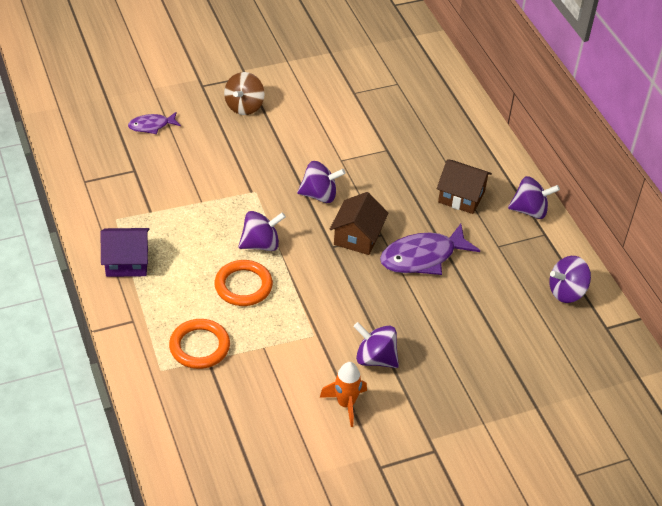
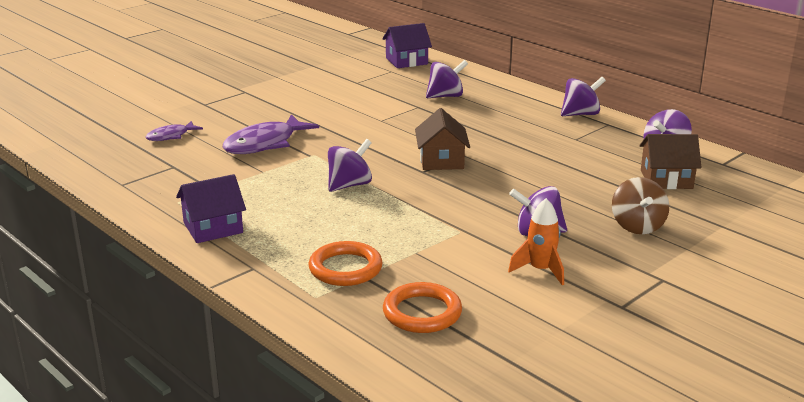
camera: 20 degrees left, 20 degrees down
(243, 286) = (356, 216): orange ring -> orange ring (422, 313)
(244, 106) = (258, 108): brown spinning top -> brown spinning top (637, 226)
(319, 195) = (380, 144): purple spinning top -> purple spinning top (446, 96)
(422, 71) = (406, 61): none -> purple house
(422, 257) = (515, 159): purple fish -> purple fish (265, 144)
(461, 196) = (513, 118): brown house -> brown house (666, 179)

